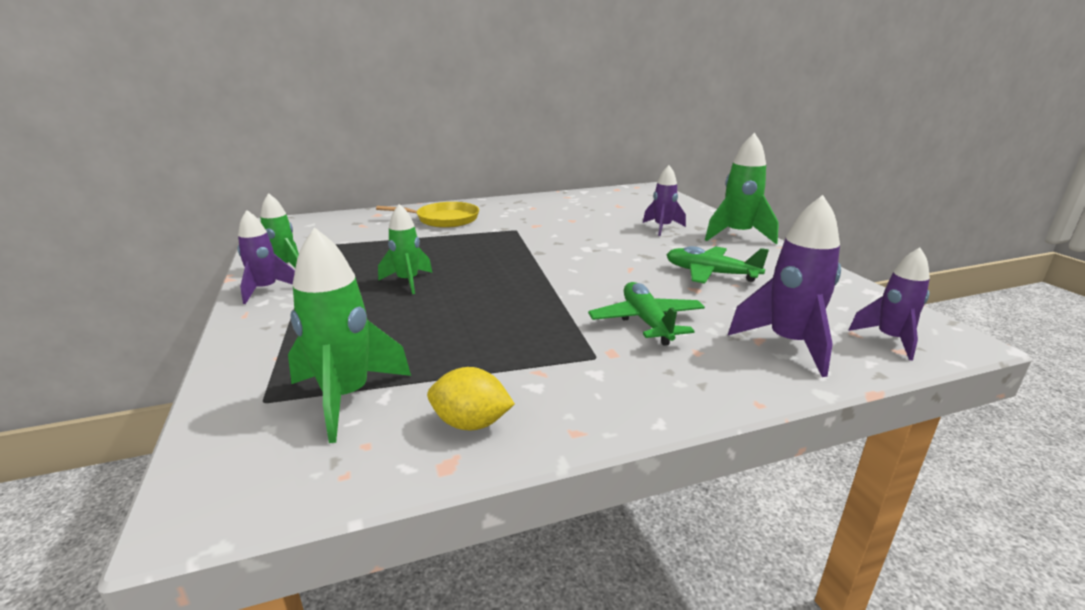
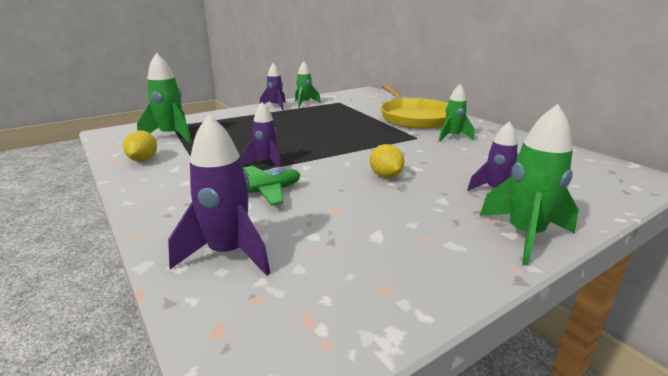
camera: 75 degrees right, 0 degrees up
(408, 281) = (299, 126): green rocket -> green rocket (452, 137)
(444, 219) = (415, 117): yellow pan -> yellow pan, size x1.58
(618, 258) = (385, 176): none -> yellow lemon
(710, 274) = (377, 218): green plane -> none
(890, 340) = (243, 324): purple rocket -> purple rocket (266, 163)

